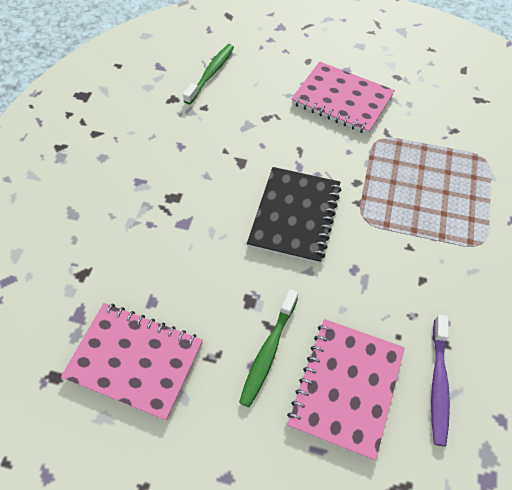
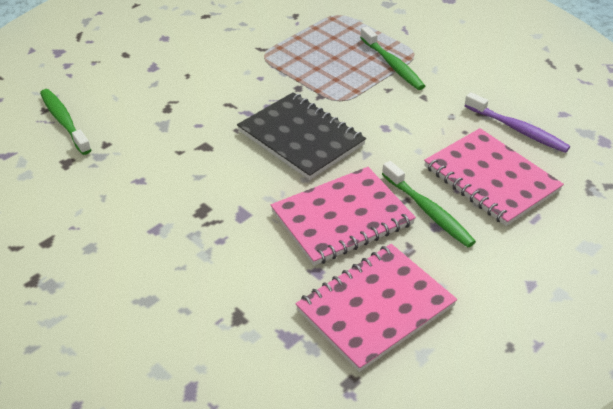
camera: 60 degrees left, 15 degrees down
(342, 100) = (197, 56): pink notebook -> pink notebook (342, 218)
(448, 234) = (392, 65): none -> green toothbrush

